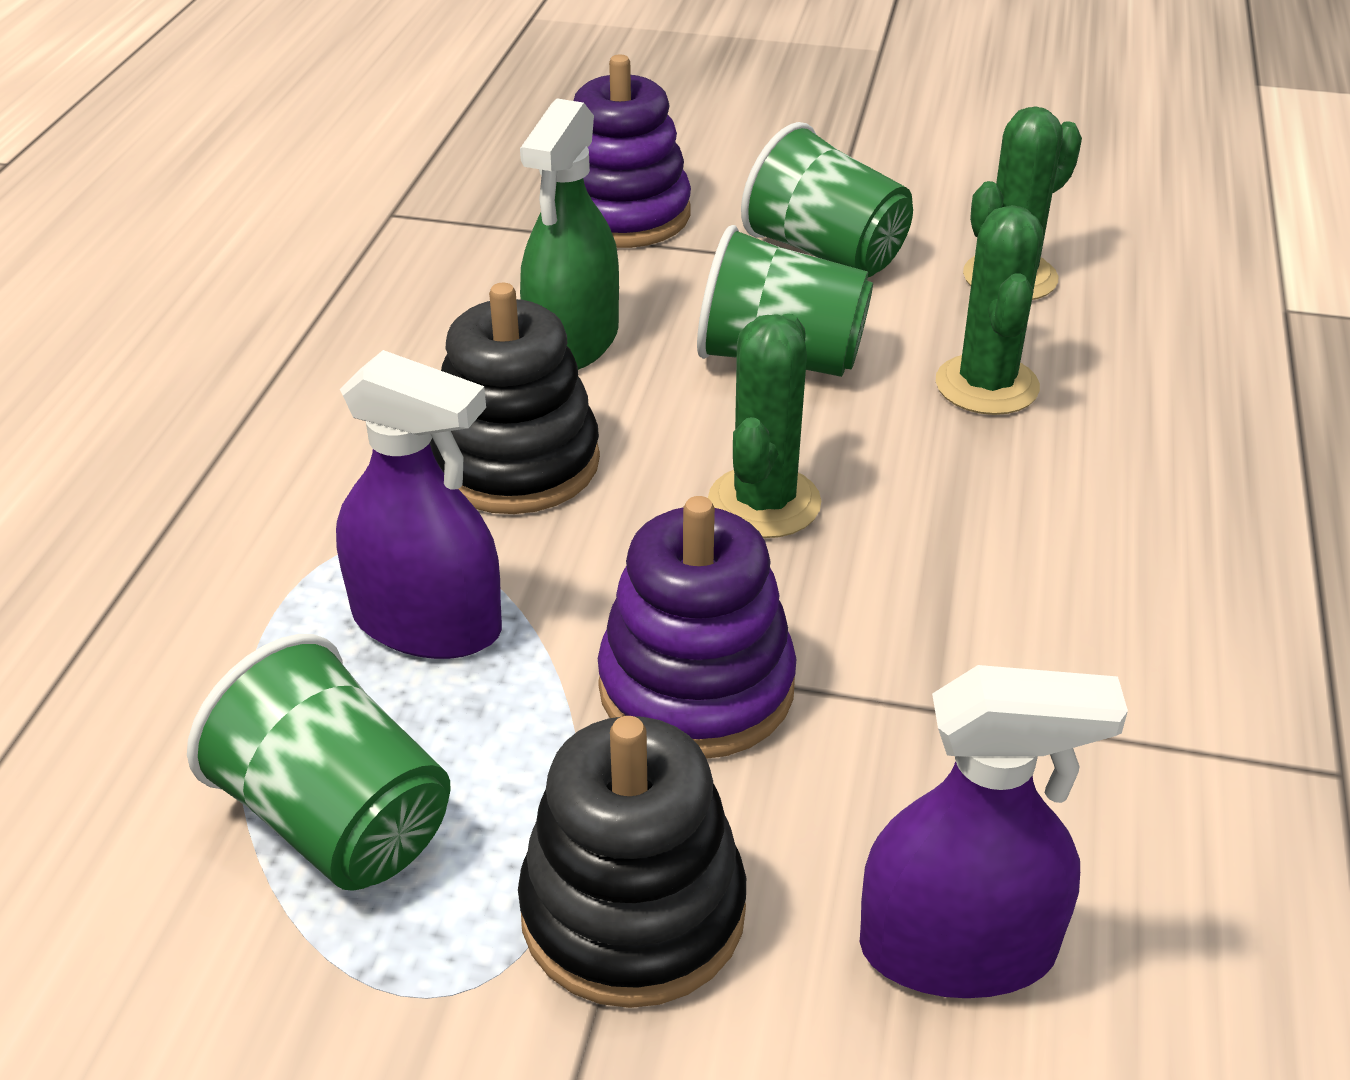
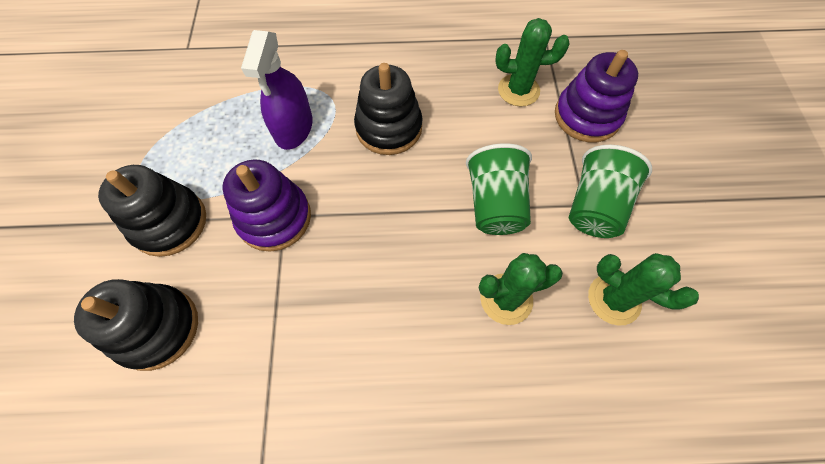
camera: 75 degrees right, 25 degrees up
(337, 820) = (202, 132): green cup -> none
(573, 341) = (477, 124): green spray bottle -> none
(764, 503) = (387, 218): green cactus -> green cactus (518, 90)
(957, 948) = (157, 328): purple spray bottle -> black stacking toy

